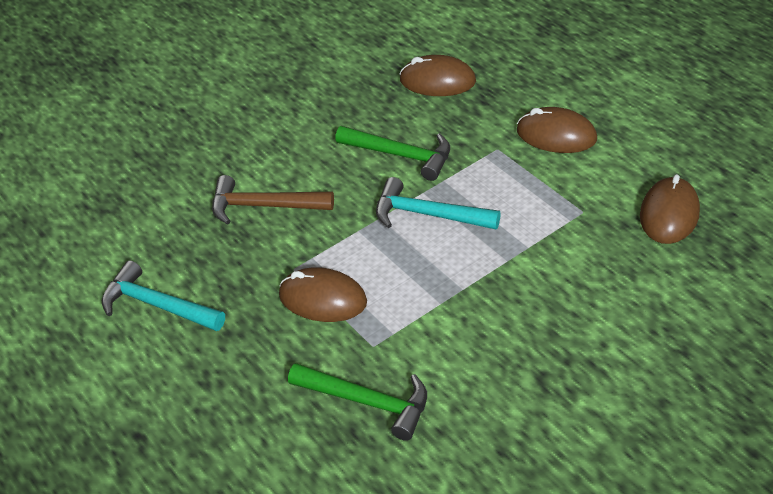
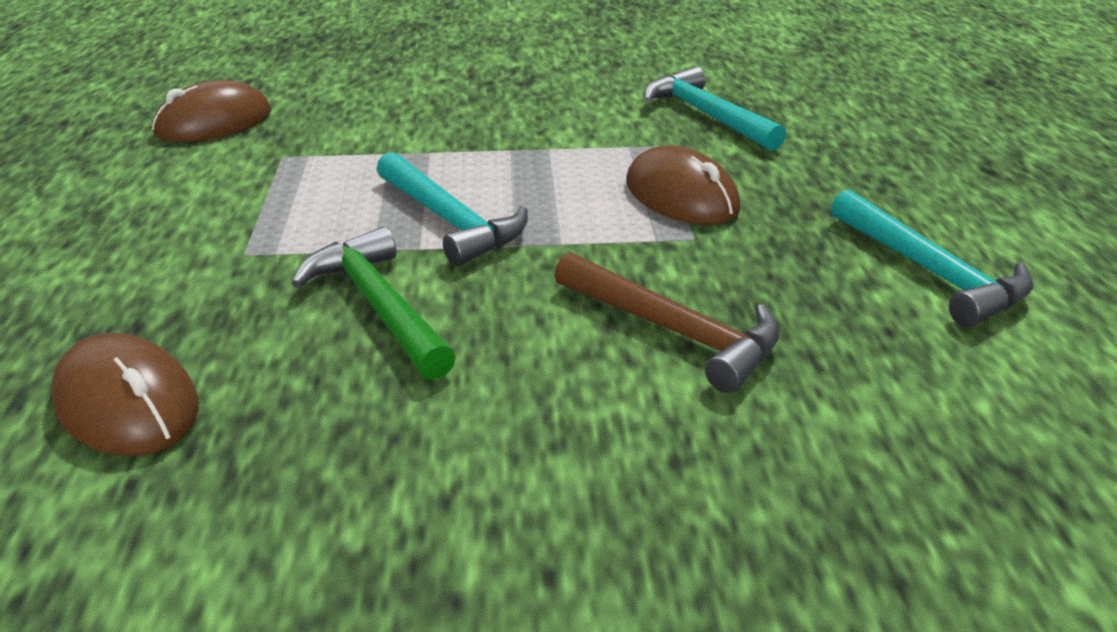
camera: 150 degrees left, 10 degrees down
(368, 402) = (706, 115): green hammer -> turquoise hammer
(556, 135) = (150, 233): brown mouse -> none

